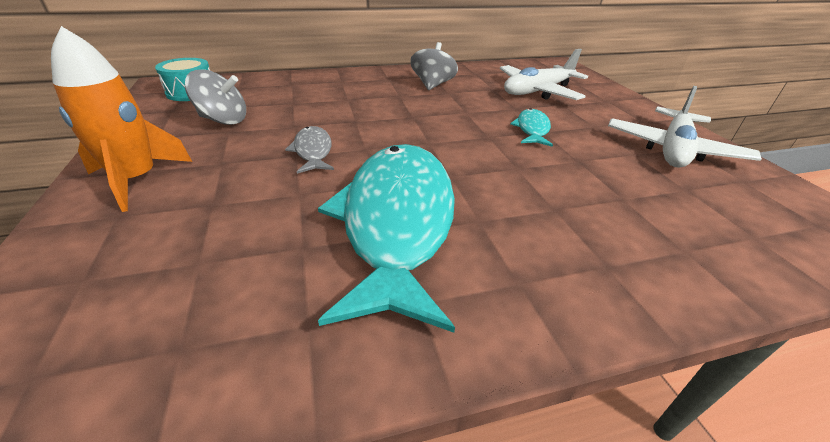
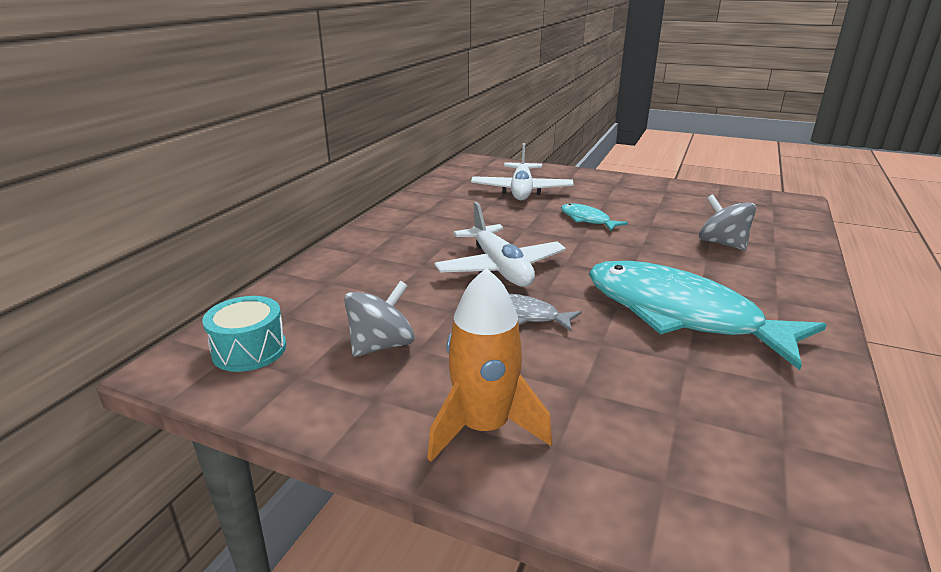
camera: 50 degrees left, 10 degrees down
(432, 85) = (446, 220): grey spinning top -> grey spinning top (722, 243)
(673, 149) = (664, 195): white plane -> white plane (500, 268)

